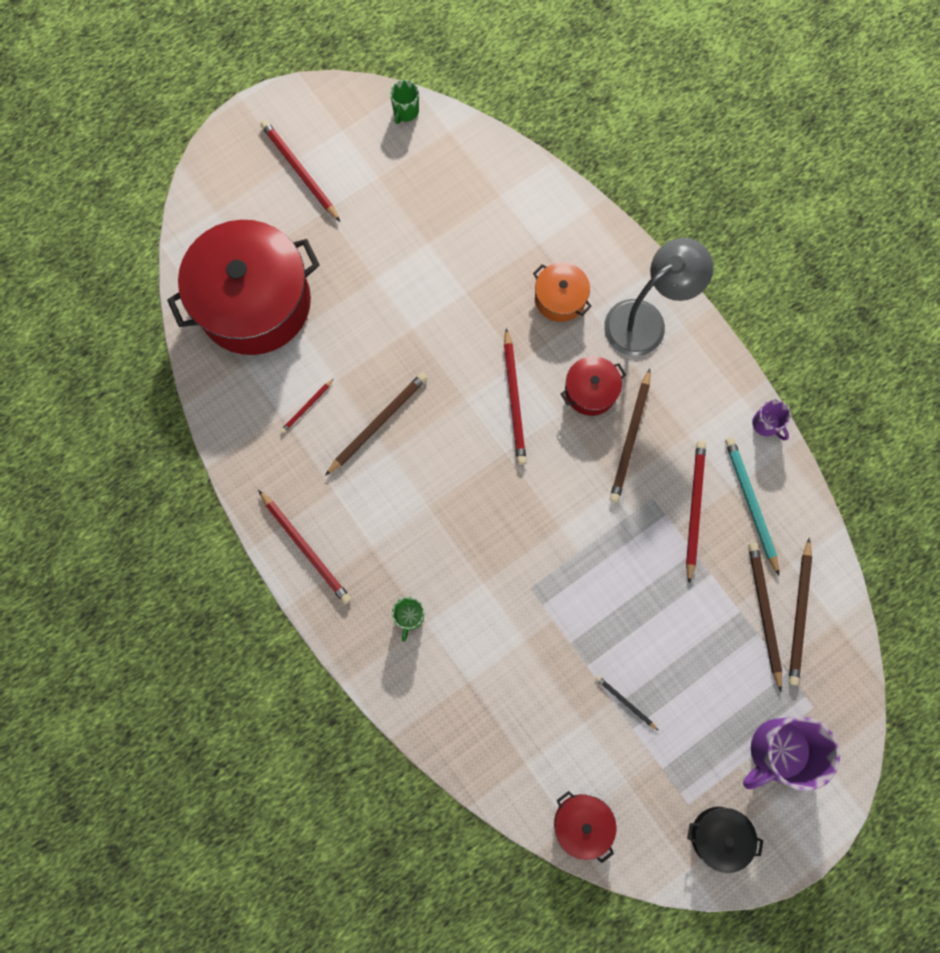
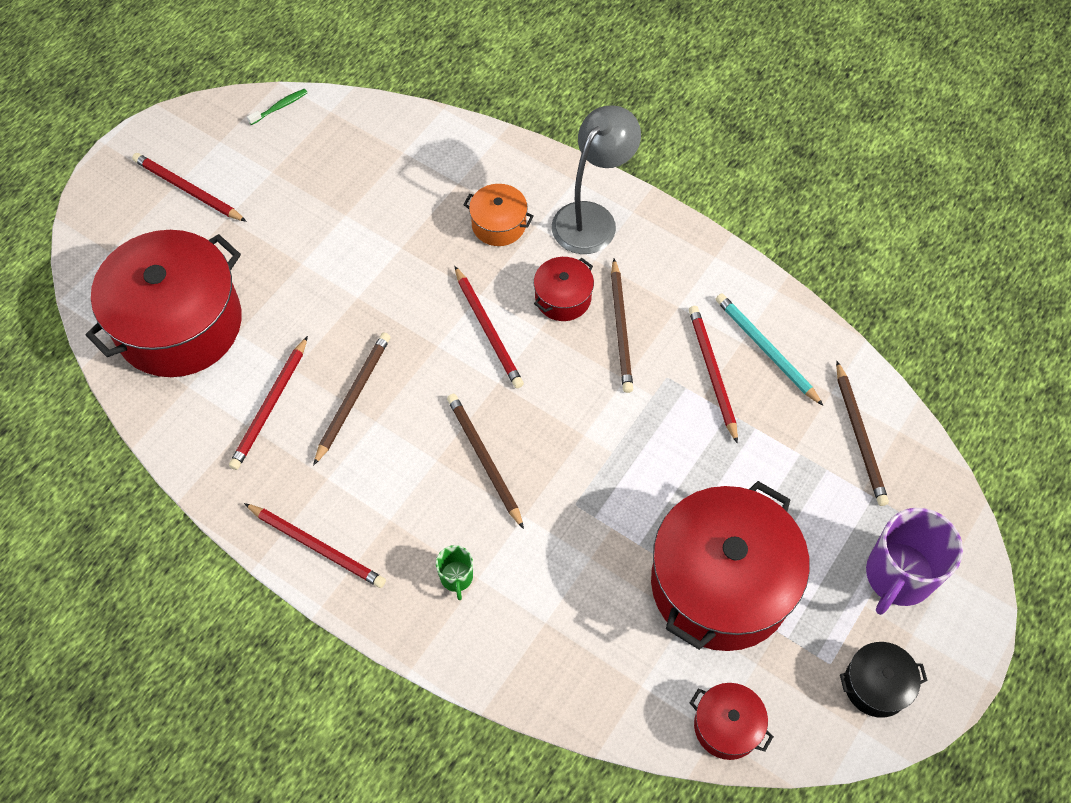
camera: 20 degrees left, 15 degrees down
(307, 407) = (270, 406): red pencil -> red pencil, size x1.89
(405, 111) = (280, 107): green mug -> green toothbrush
(625, 702) = (721, 584): black pencil -> red pot
(764, 613) = (824, 447): brown pencil -> brown pencil (484, 459)
(766, 424) = (749, 273): purple mug -> none

